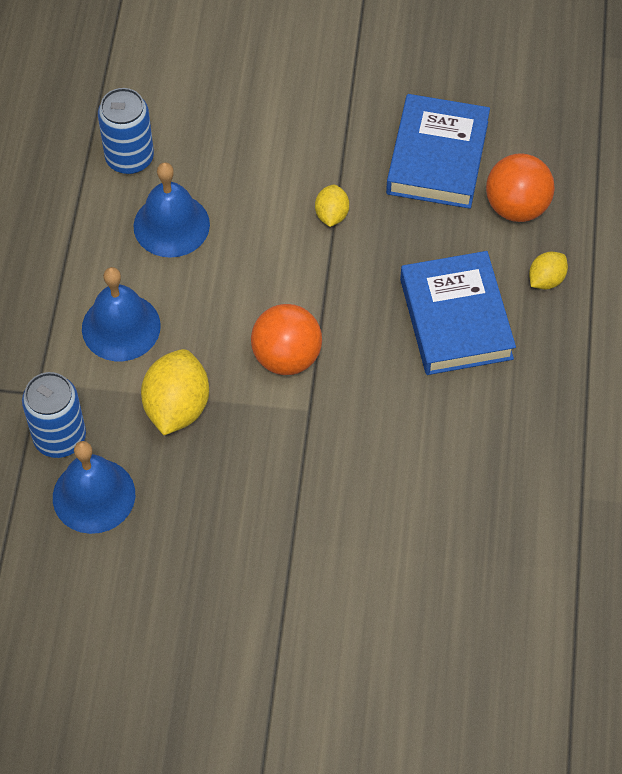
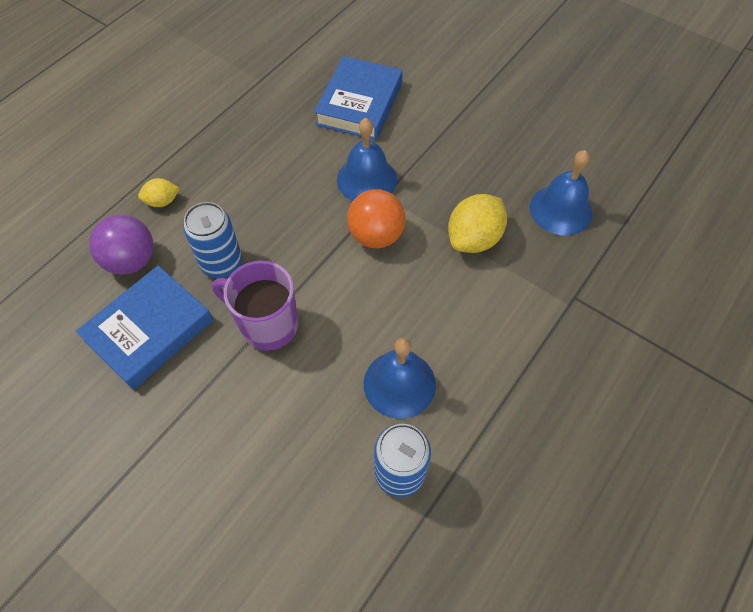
camera: 150 degrees left, 0 degrees up
(60, 437) = (569, 257): blue can -> blue can (222, 263)
(121, 327) = (486, 316): blue bell -> blue bell (367, 179)
(331, 215) = (267, 325): yellow lemon -> purple mug
(456, 319) = (243, 206): blue book -> blue book (359, 104)
(516, 207) = (131, 261): orange ball -> purple ball

